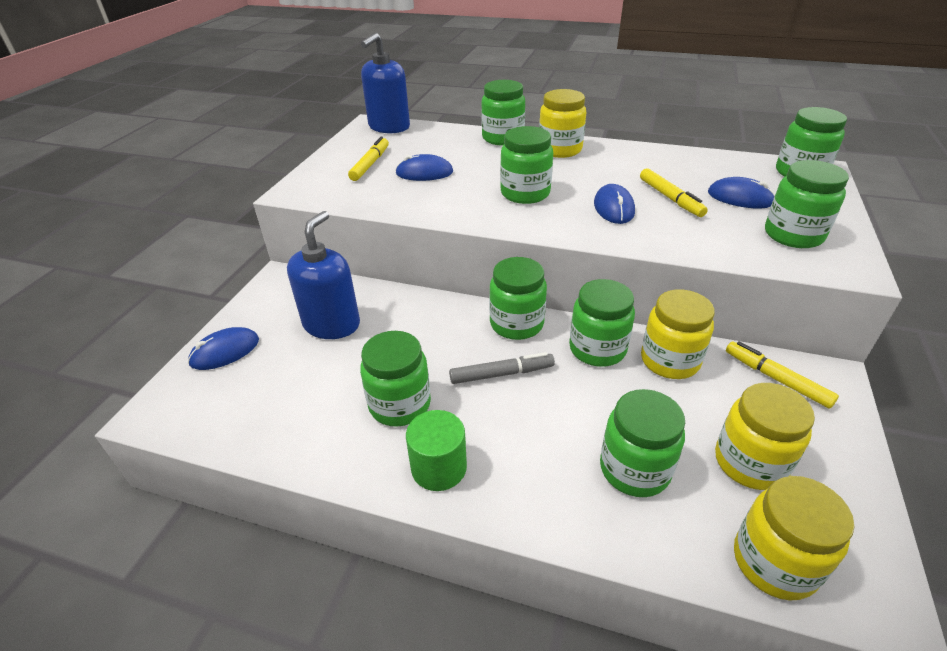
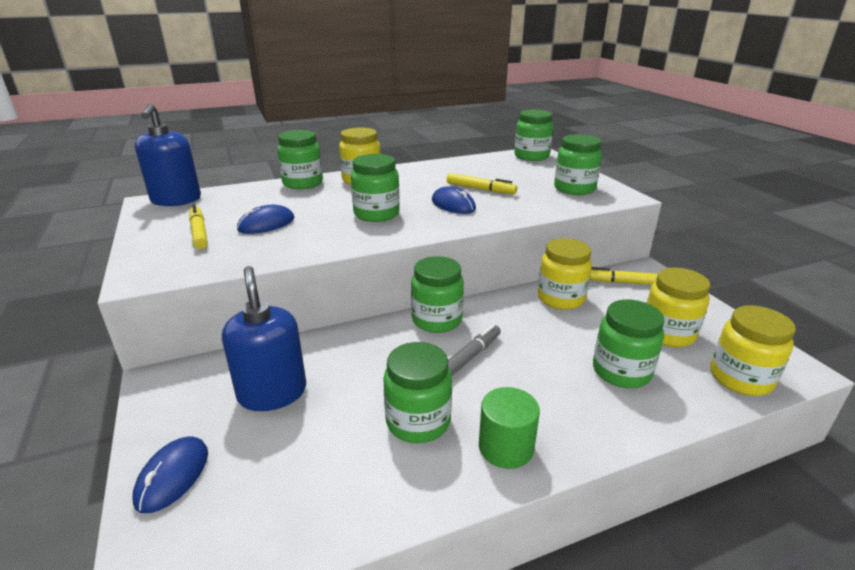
camera: 40 degrees left, 10 degrees down
(597, 349) = (511, 311): green jar -> none
(740, 198) = (519, 178): blue mouse -> none

